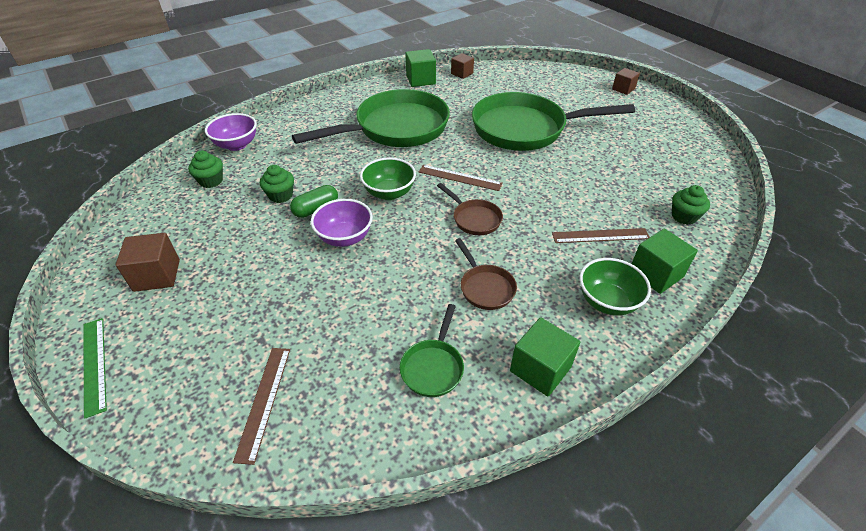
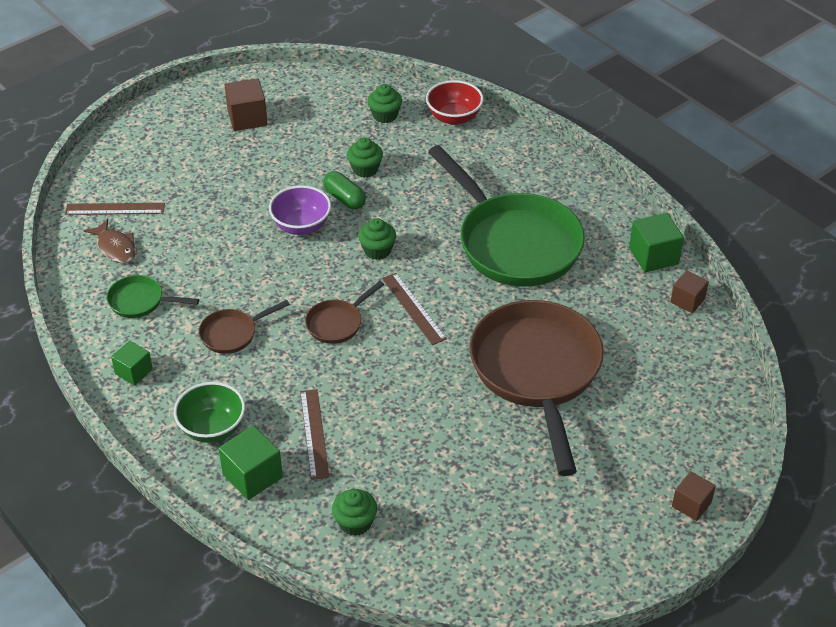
camera: 85 degrees right, 0 degrees up
(94, 365) = (154, 114): green ruler -> none
(236, 145) = (454, 117): purple bowl -> red bowl
(336, 397) = (115, 247): none -> brown fish
(389, 193) = (377, 250): green bowl -> green cupcake
(460, 178) = (413, 308): brown ruler -> brown ruler turned 45 degrees counterclockwise
(525, 129) = (537, 372): green pan -> brown pan
(540, 369) = (134, 372): green cube -> green cube, size x0.66

